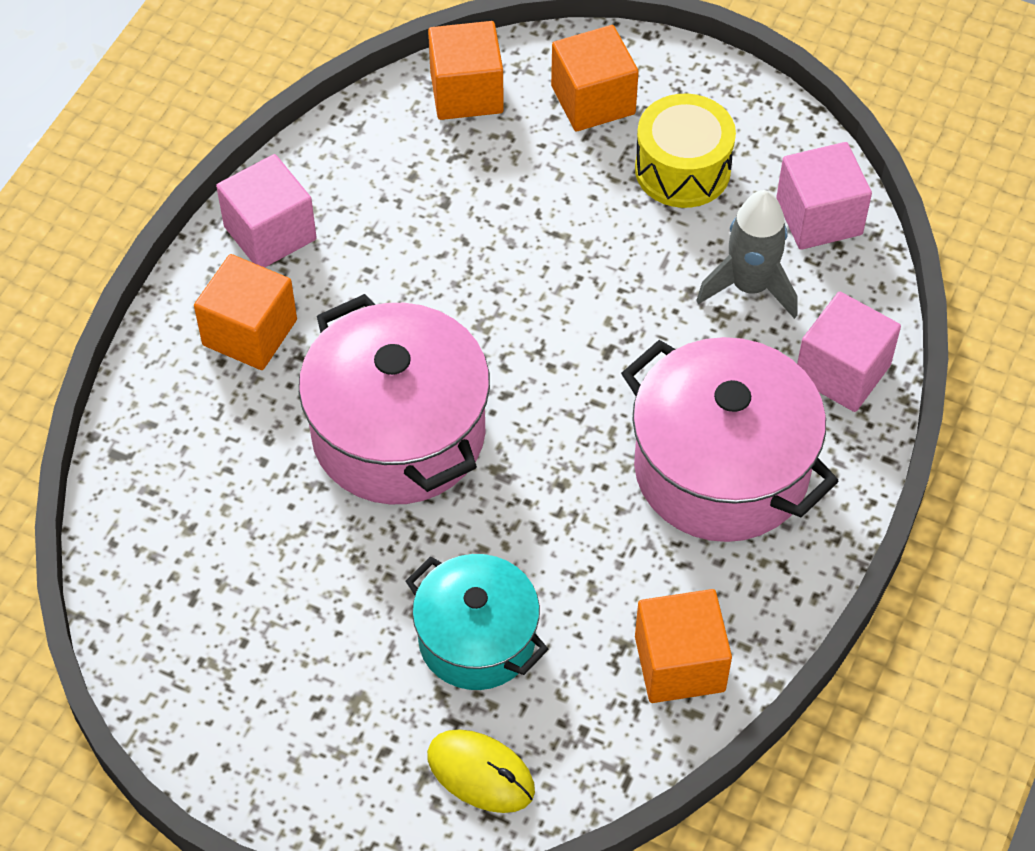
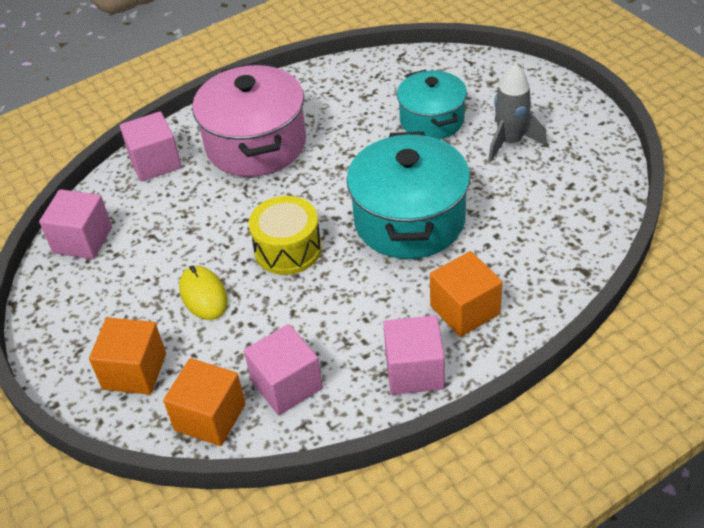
camera: 145 degrees left, 10 degrees down
(398, 433) = (409, 220): pink pot -> turquoise pot
(407, 158) = (286, 385): none -> pink cube
(480, 773) = (464, 75): yellow mouse -> yellow mouse (203, 295)
(679, 663) = (344, 82): orange cube -> none
(682, 169) = (126, 300): yellow drum -> yellow drum (288, 249)
(750, 286) = (157, 219): grey rocket -> grey rocket (510, 142)

